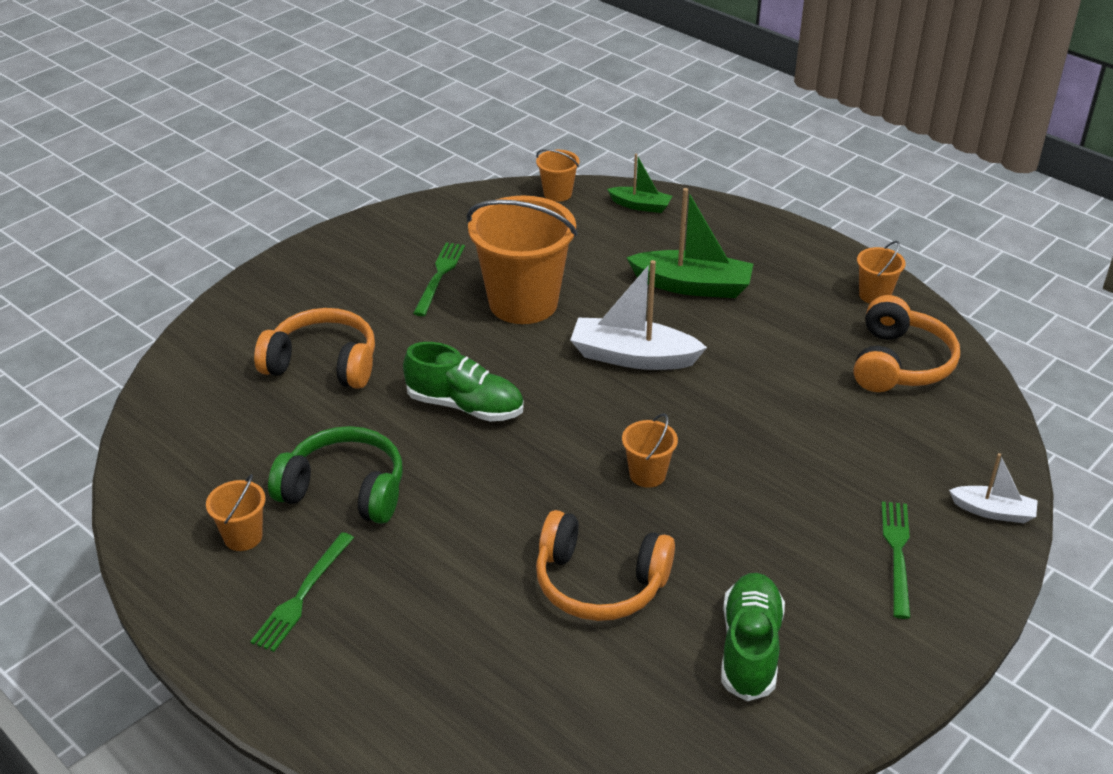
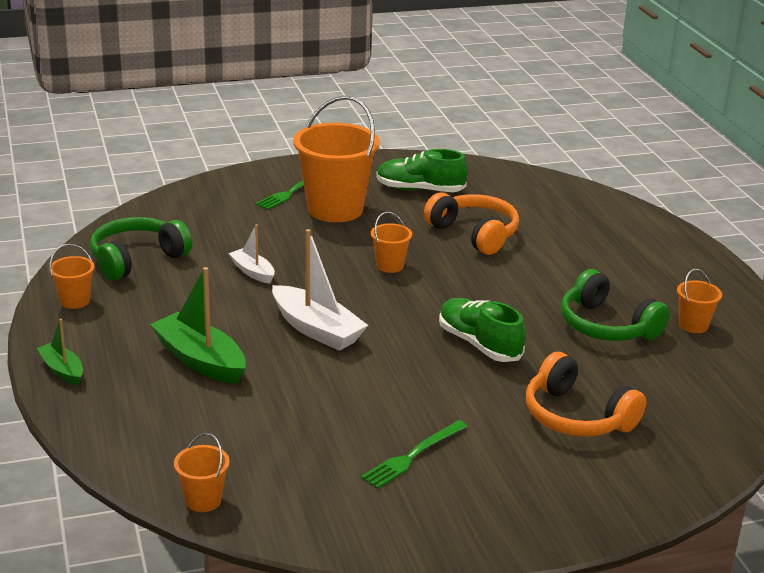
camera: 150 degrees left, 10 degrees down
(302, 595) = (663, 285): green fork -> none
(523, 303) = (359, 401): orange bucket -> orange bucket (335, 209)
(640, 206) = (140, 450): green boat -> green boat (62, 370)
(750, 648) = (420, 190): green shoe -> green shoe turned 60 degrees clockwise
(899, 363) = (137, 259): orange headphones -> green headphones
(993, 511) = (212, 187): white boat -> white boat (253, 272)

